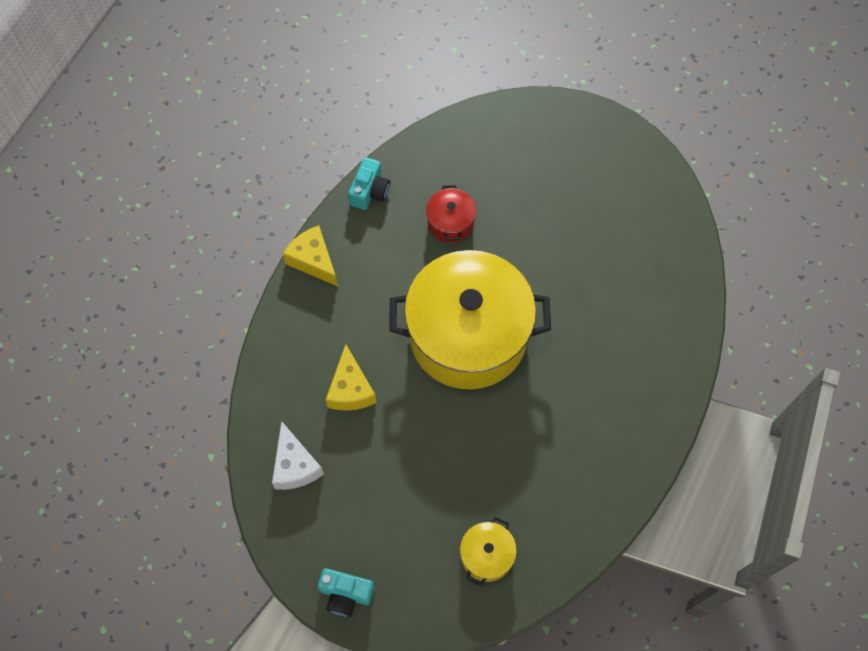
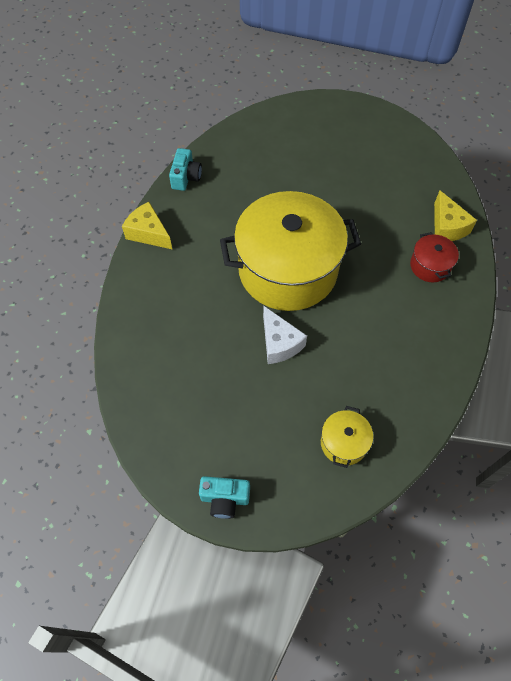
camera: 10 degrees left, 5 degrees down
(295, 465) = (160, 395): white cheese -> white cheese (279, 343)
(350, 389) = (197, 326): yellow cheese -> yellow cheese (447, 227)
(450, 222) = (255, 190): red pot -> red pot (430, 266)

